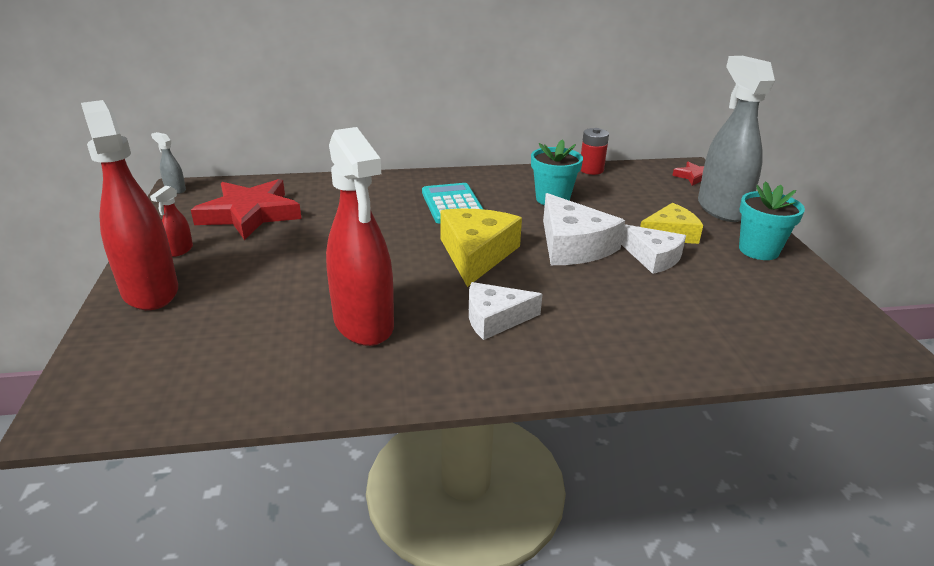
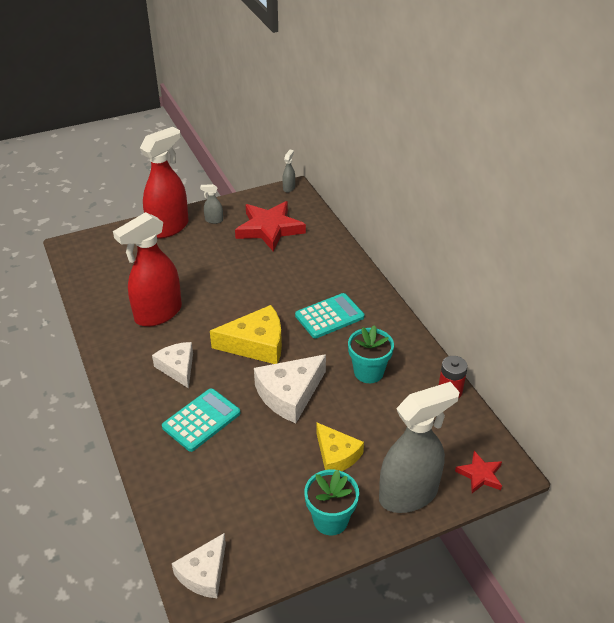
camera: 75 degrees right, 10 degrees up
(180, 250) = (214, 220): red spray bottle -> grey spray bottle
(604, 311) = (201, 420): none -> turquoise calculator
(653, 257) = (289, 445): white cheese -> white cheese (204, 573)

